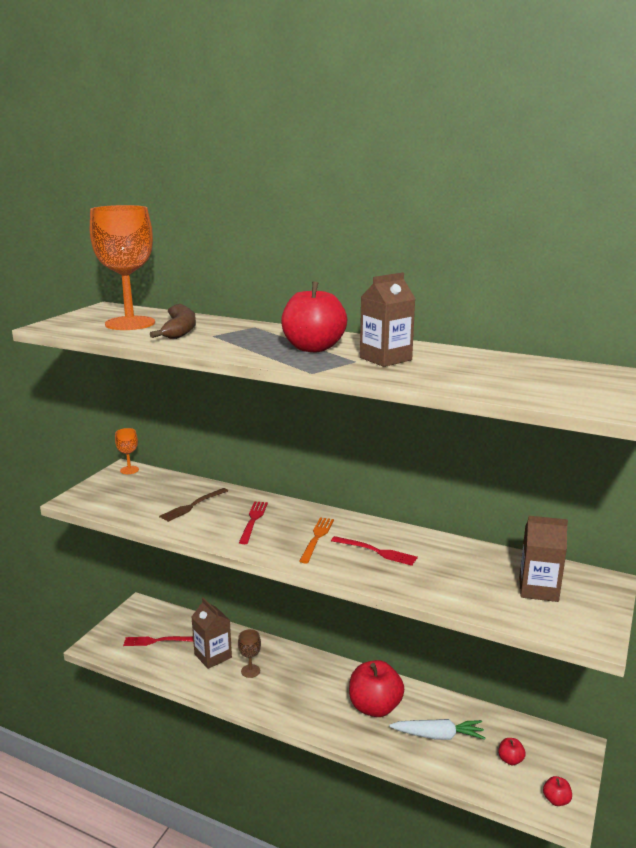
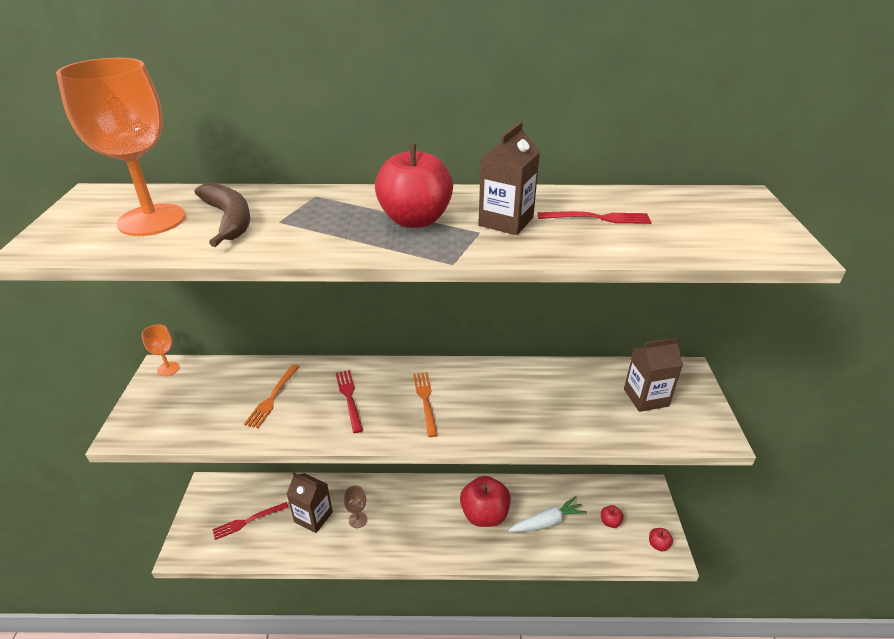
camera: 25 degrees left, 15 degrees up
(192, 506) = (272, 398): brown fork -> orange fork
(376, 551) = (490, 399): red fork -> red fork (598, 218)

